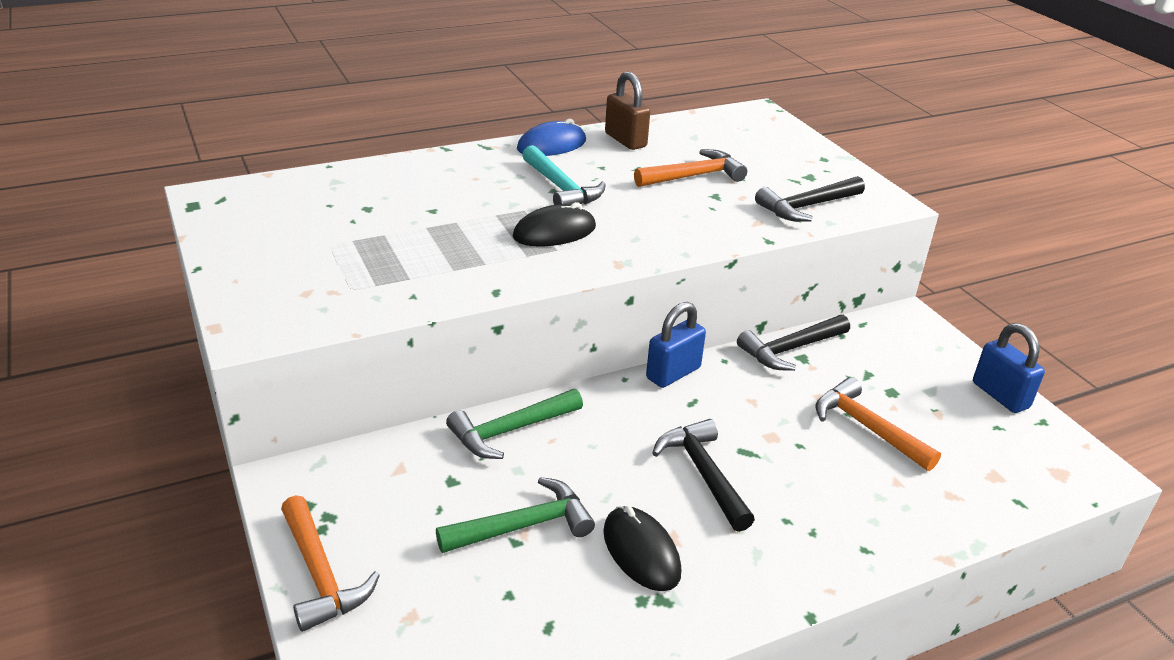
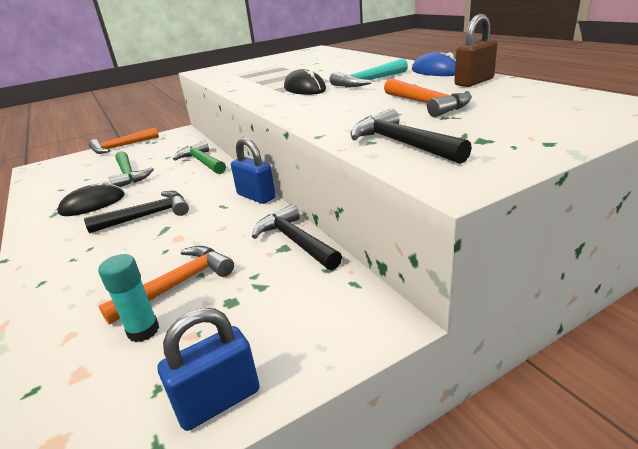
camera: 90 degrees right, 5 degrees down
(937, 443) = (143, 331): none -> turquoise glue stick

